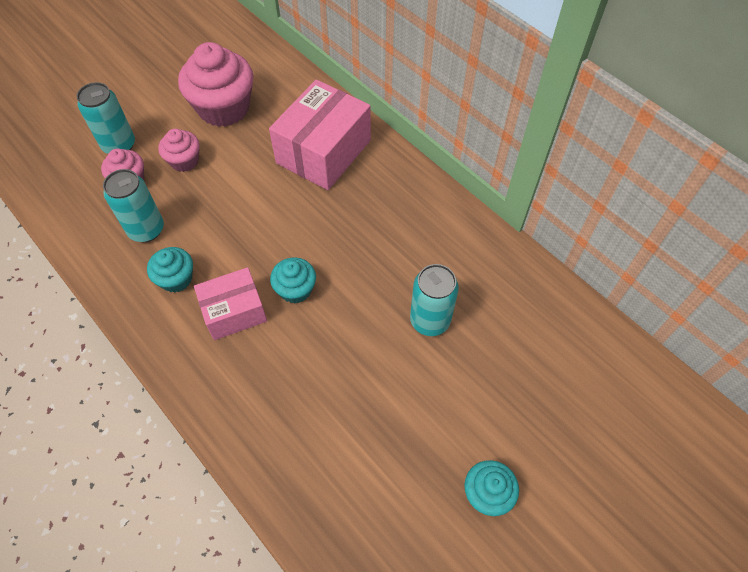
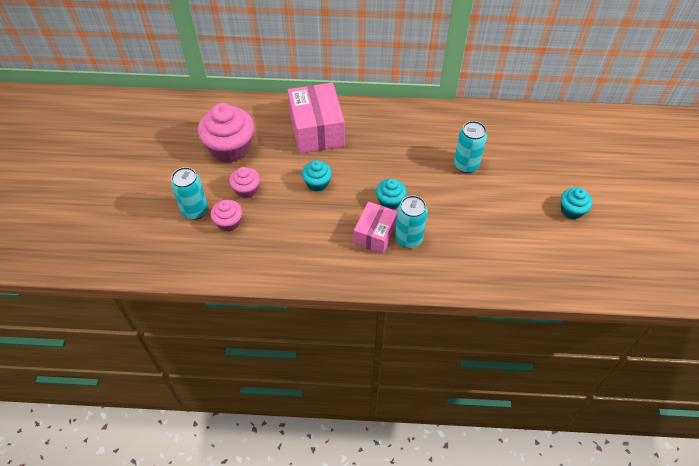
camera: 45 degrees left, 5 degrees down
(146, 230) = (275, 237): turquoise can -> turquoise can (408, 239)
(176, 279) = (325, 245): turquoise cupcake -> turquoise cupcake (317, 183)

